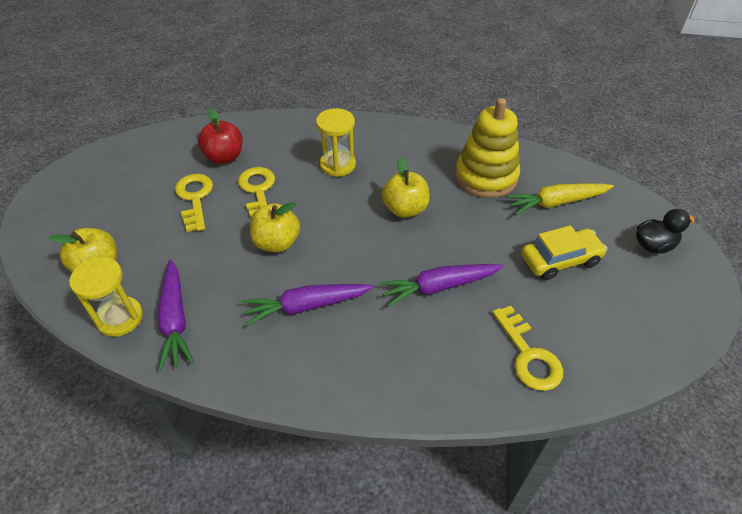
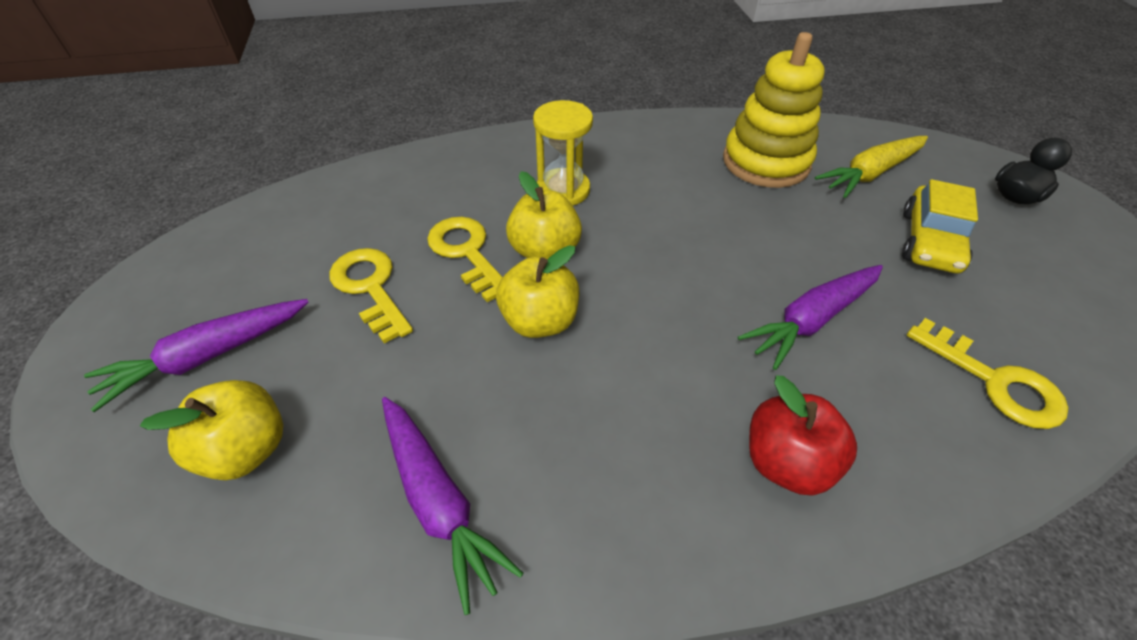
camera: 20 degrees left, 0 degrees up
(120, 318) = (332, 532): yellow hourglass -> none
(224, 157) = (387, 216): red apple -> red apple (786, 462)
(306, 306) = (644, 407): purple carrot -> purple carrot (207, 357)
(405, 209) = (693, 226): yellow apple -> yellow apple (545, 251)
(560, 260) = (930, 241): yellow car -> yellow car turned 150 degrees clockwise

